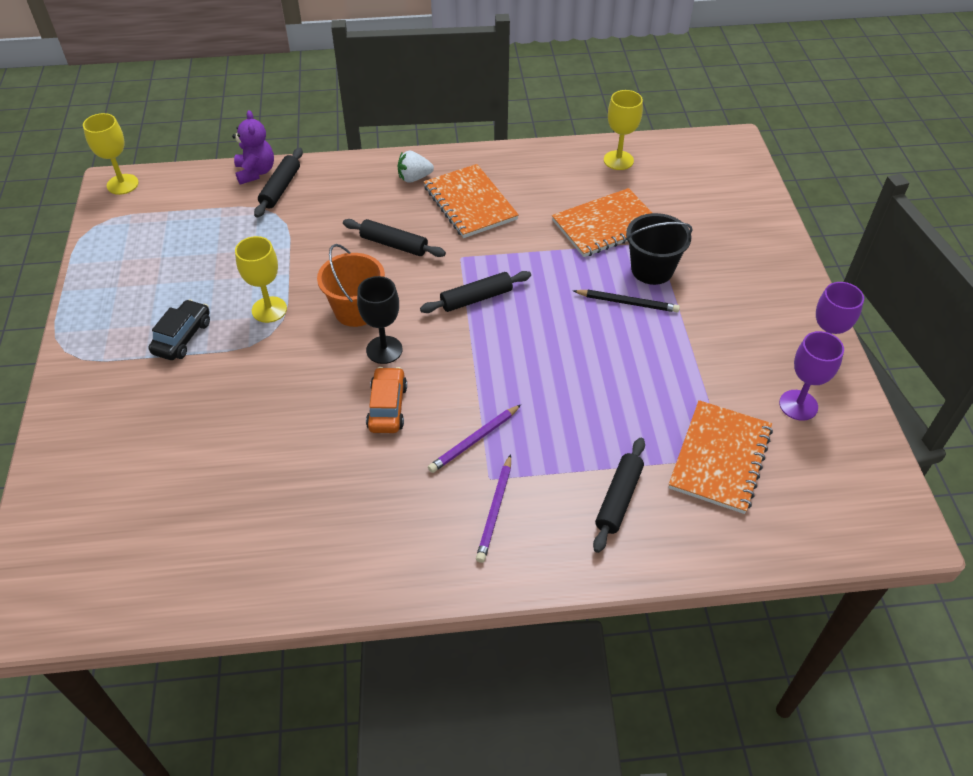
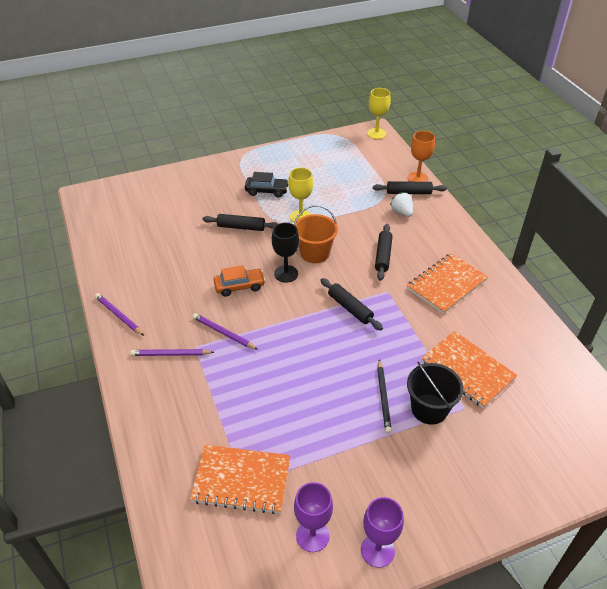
camera: 75 degrees right, 5 degrees down
(256, 172) = (417, 178): purple teddy bear -> orange goblet
(389, 574) = (119, 315): none -> purple pencil
(414, 178) = (456, 250): white strawberry -> white strawberry (401, 212)
(618, 160) = (556, 366): yellow goblet -> none
(618, 499) = (191, 419): black rolling pin -> black rolling pin (241, 227)

